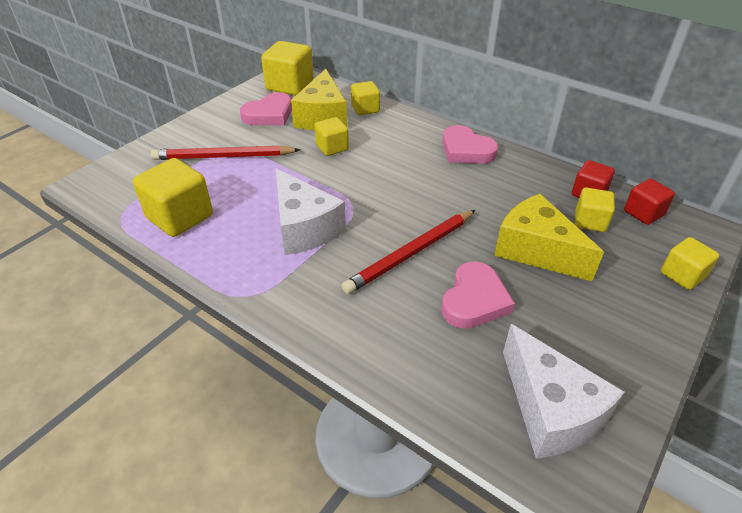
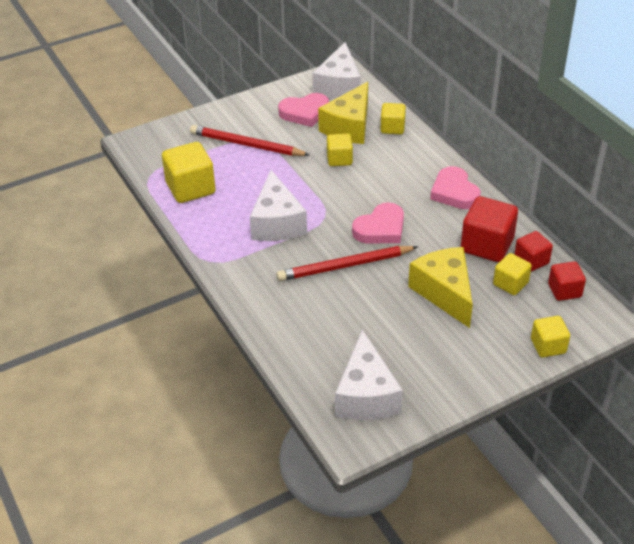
camera: 25 degrees right, 0 degrees up
(290, 86) = (339, 86): yellow cube -> white cheese
(474, 300) = (368, 313): pink heart -> pink heart (380, 228)
(536, 191) = (486, 245): none -> red cube

